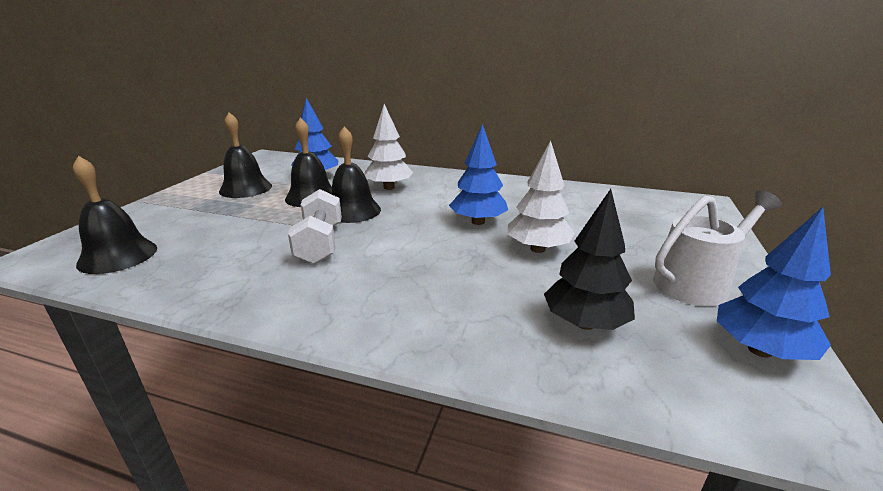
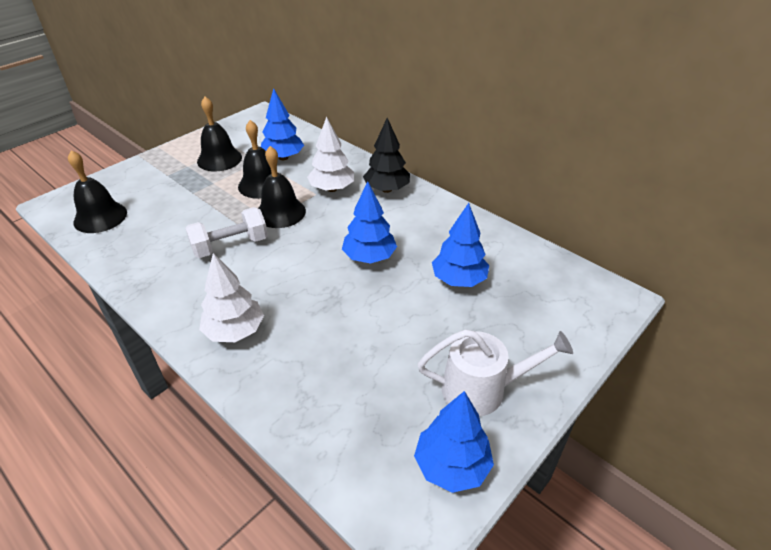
camera: 25 degrees right, 15 degrees up
(320, 244) = (230, 246): white dumbbell -> white dumbbell turned 45 degrees clockwise
(537, 249) = (388, 306): white tree -> white tree (235, 331)
(574, 219) = (459, 280): none -> blue tree
(584, 323) = (349, 392): black tree -> black tree (386, 189)

